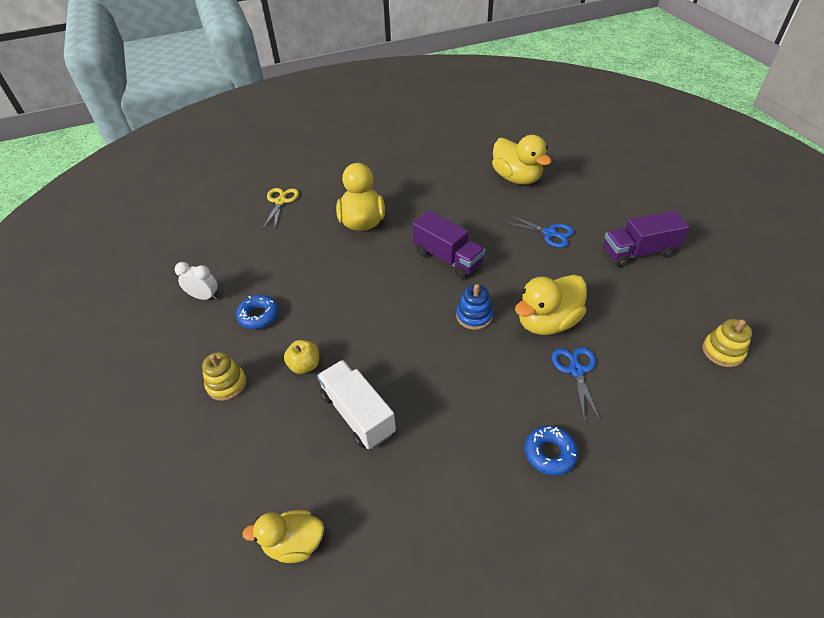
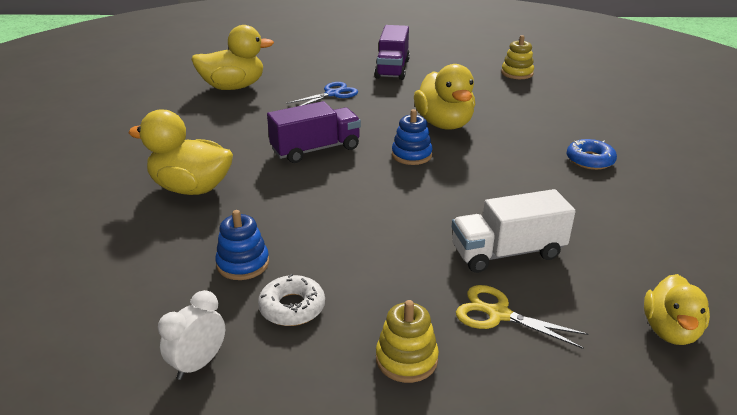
camera: 70 degrees left, 15 degrees down
(259, 315) = (292, 307): blue donut -> white donut
(280, 202) = (56, 247): yellow scissors -> yellow scissors (498, 314)
(292, 278) = (243, 264): none -> blue stacking toy
(305, 365) = (413, 279): yellow apple -> none
(576, 370) = (507, 127): blue scissors -> none

